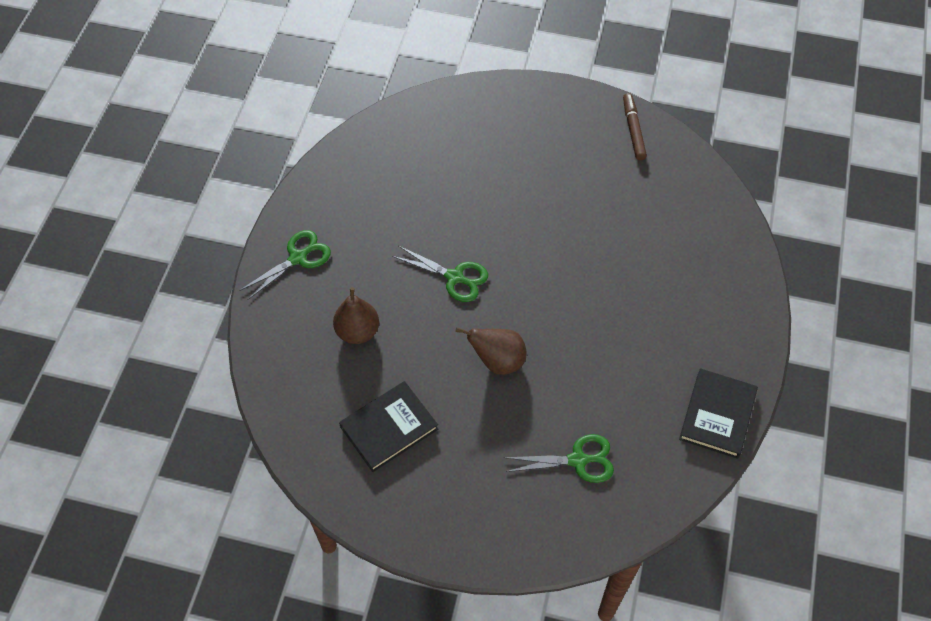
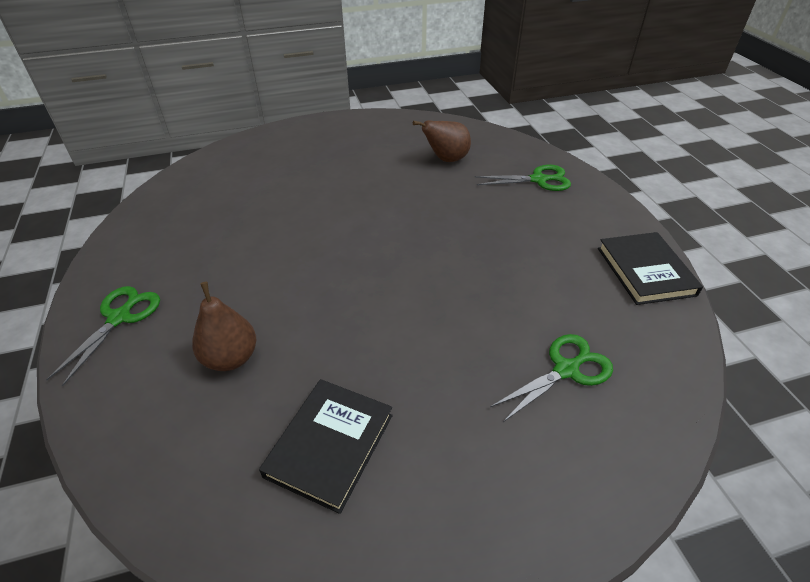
camera: 30 degrees left, 15 degrees down
(454, 277) = (314, 267): green scissors -> green scissors (538, 180)
(497, 361) = (410, 317): brown pear -> brown pear (446, 159)
(633, 130) = (399, 124): brown marker -> none

